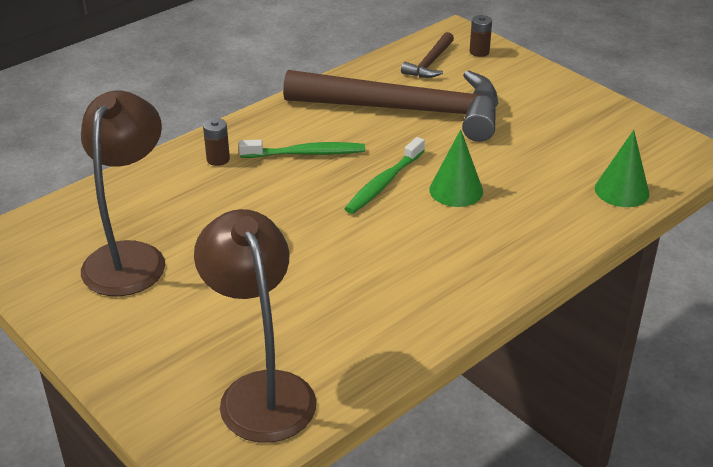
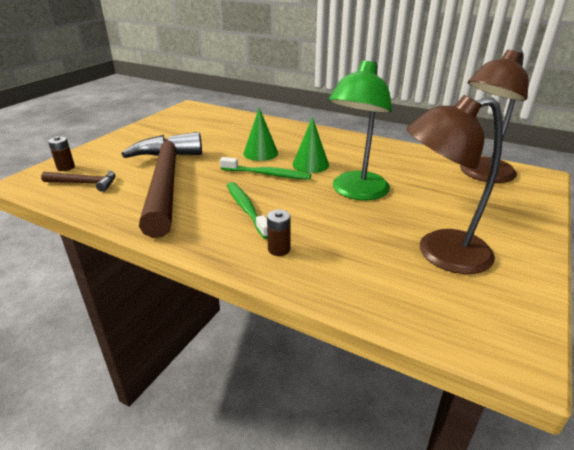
camera: 110 degrees left, 5 degrees down
(291, 242) = (356, 192): none -> green lamp
(621, 191) = (234, 118): green cone -> green cone (310, 164)

